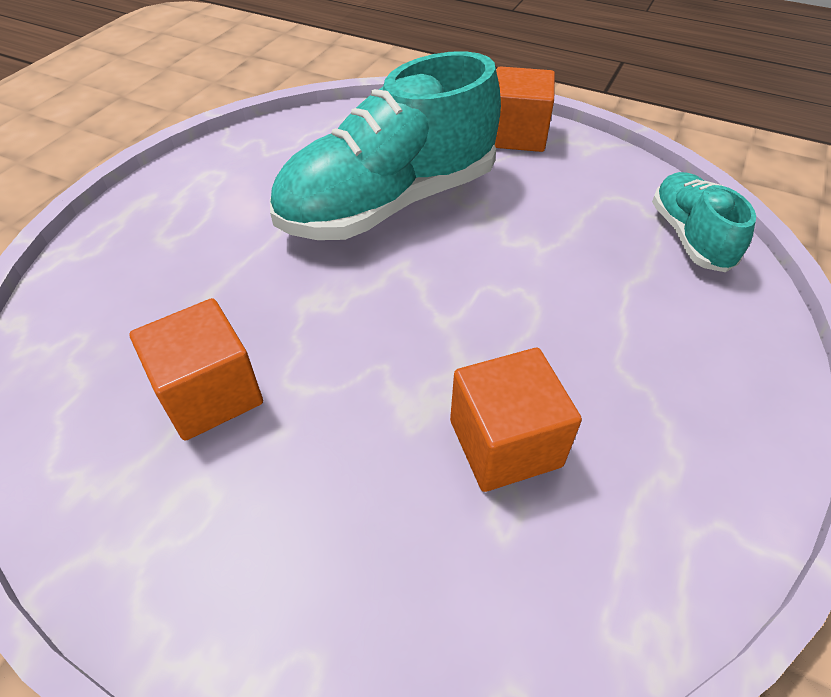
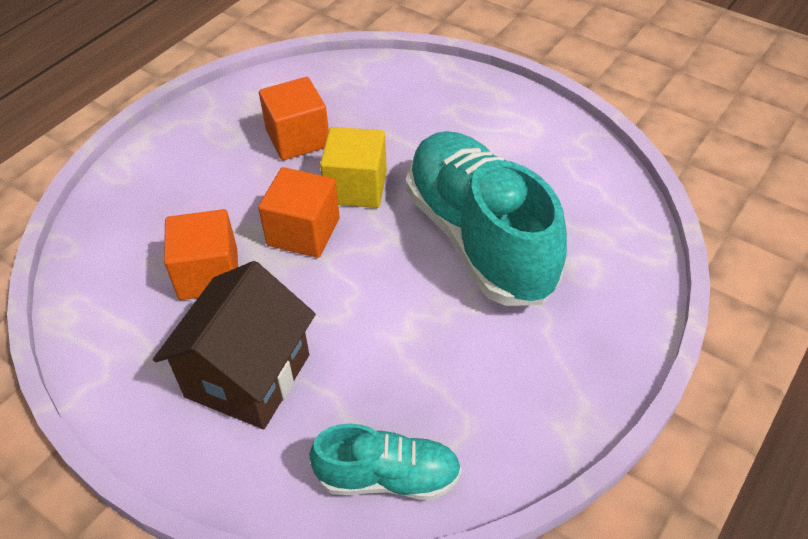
camera: 100 degrees right, 0 degrees up
(317, 310) = (356, 187): none -> yellow cube
(517, 135) = (594, 361): orange cube -> orange cube (303, 232)
(641, 360) = (248, 376): none -> brown house

